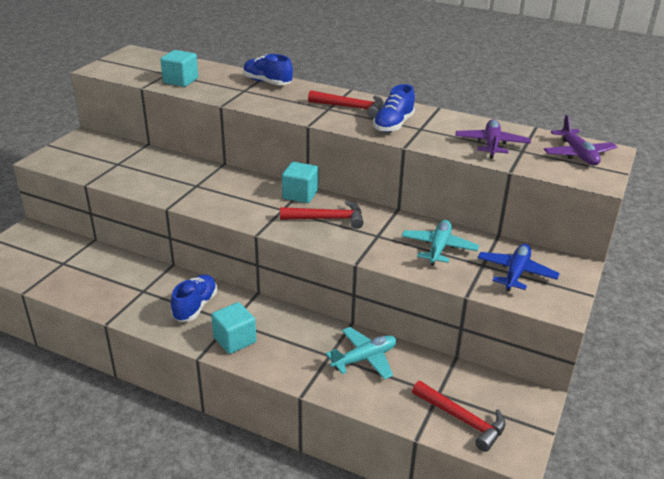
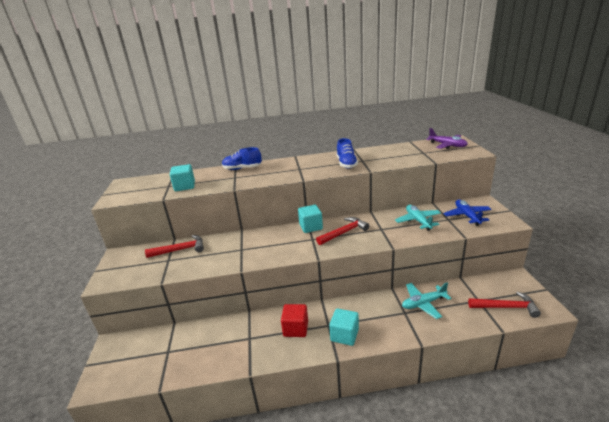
camera: 30 degrees left, 5 degrees down
(195, 306) = (296, 328): blue shoe -> red cube
(351, 108) = (311, 164): red hammer -> red hammer (180, 250)
(364, 358) = (423, 303): turquoise plane -> turquoise plane turned 135 degrees counterclockwise
(491, 145) = (406, 155): purple plane -> none

